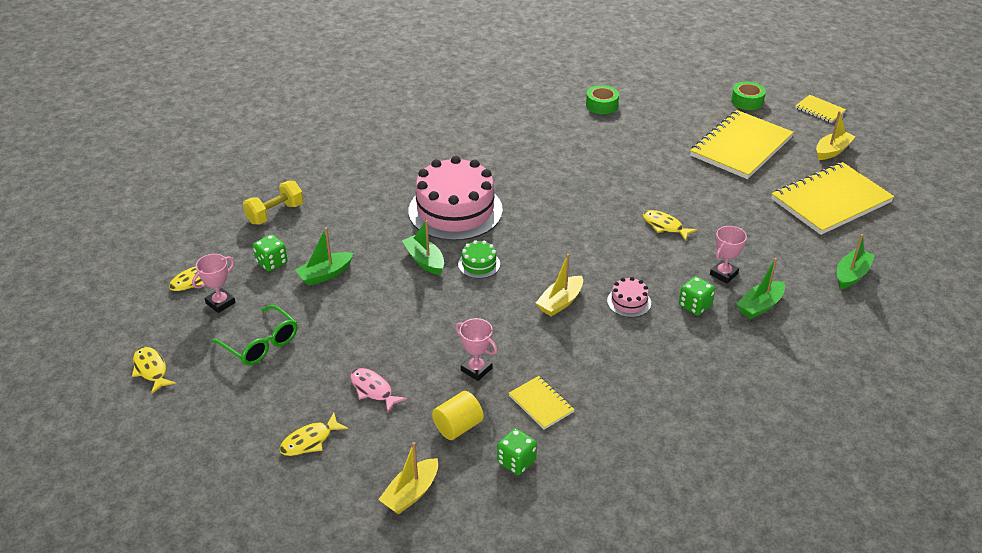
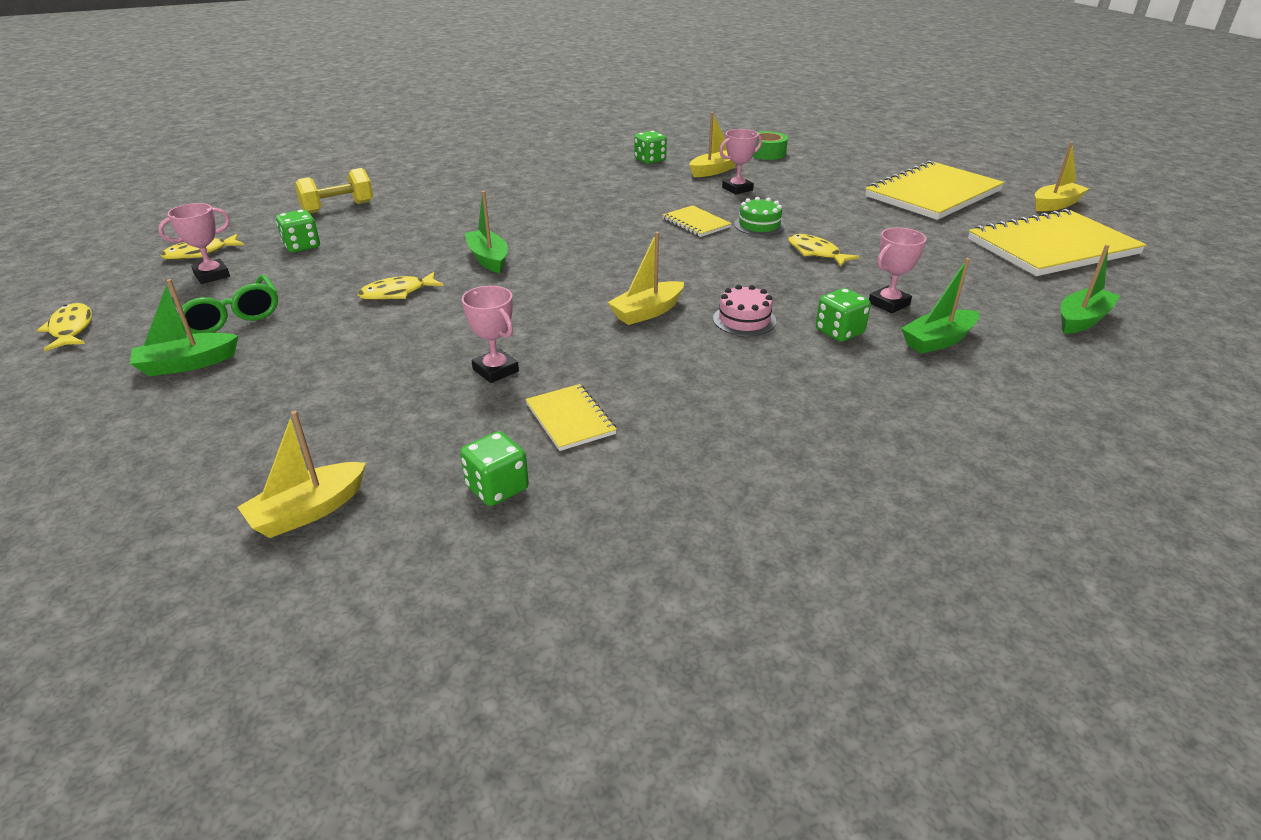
camera: 10 degrees right, 5 degrees down
(309, 441) = (208, 426): yellow fish -> yellow fish (397, 293)
(325, 274) = (358, 261): green boat -> green boat (187, 364)
(373, 390) = (338, 378): pink fish -> none
(455, 210) = (551, 220): pink cake -> none
(458, 426) = (432, 433): yellow cylinder -> none
(479, 264) = (556, 267): green cake -> green cake (759, 225)
(508, 124) = (650, 160): none -> green dice
(564, 134) = (714, 171): none -> yellow boat
(589, 156) = (737, 189): none -> pink trophy
(747, 101) = (946, 160): green tape -> none
(819, 110) = (1040, 172): yellow notebook -> yellow notebook (696, 223)

